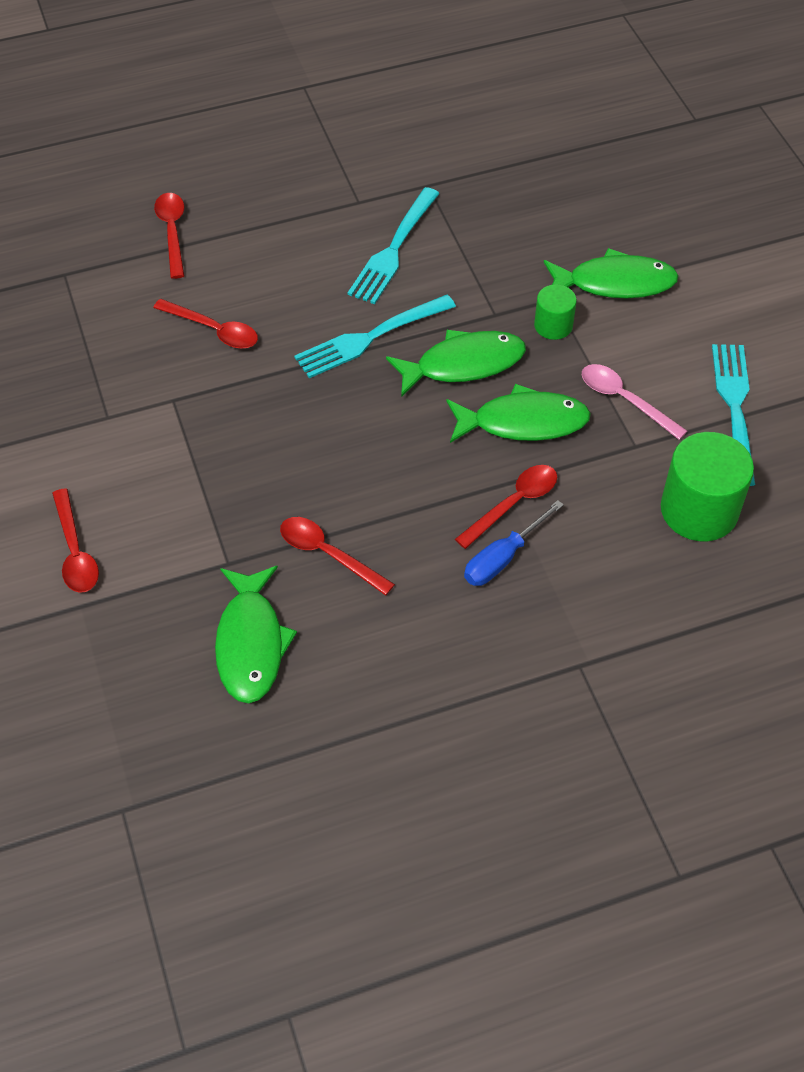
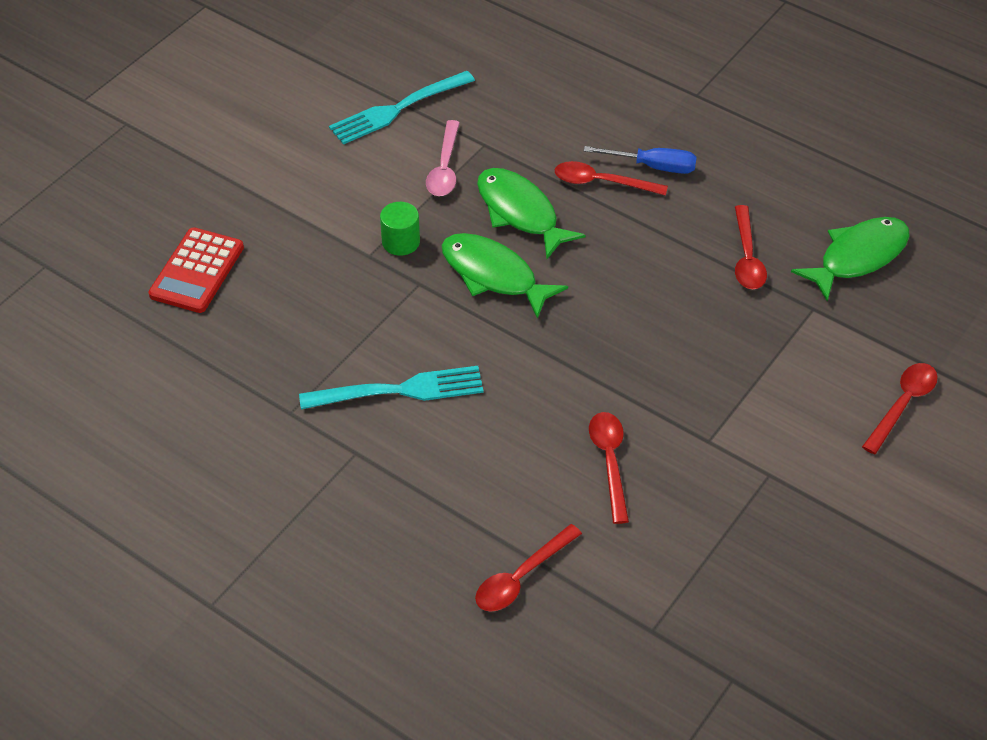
camera: 125 degrees left, 5 degrees down
(371, 337) = (517, 348): turquoise fork -> none
(614, 283) = (318, 227): green fish -> none
(620, 194) = (197, 271): none -> red calculator
(699, 510) = (513, 91): green cylinder -> none

